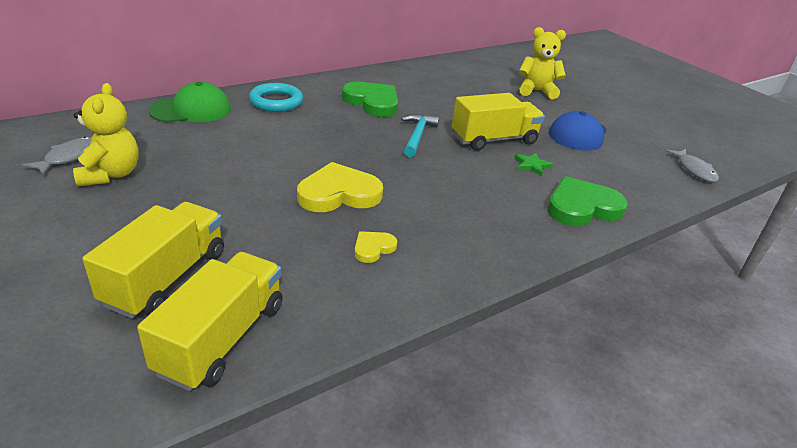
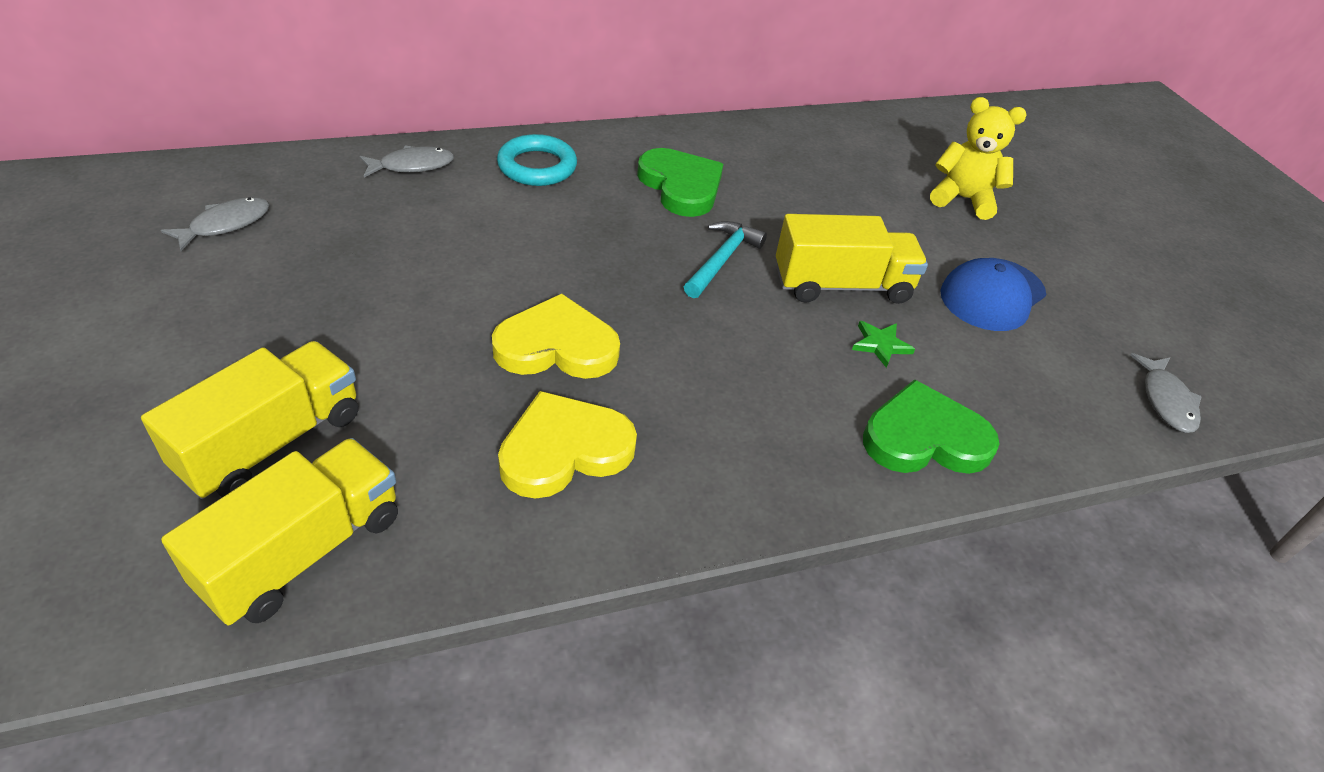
camera: 15 degrees right, 10 degrees up
(110, 174) = (265, 261): yellow teddy bear -> none
(191, 110) = (412, 166): green cap -> grey fish
(373, 248) = (564, 450): yellow heart -> yellow heart, size x2.00

